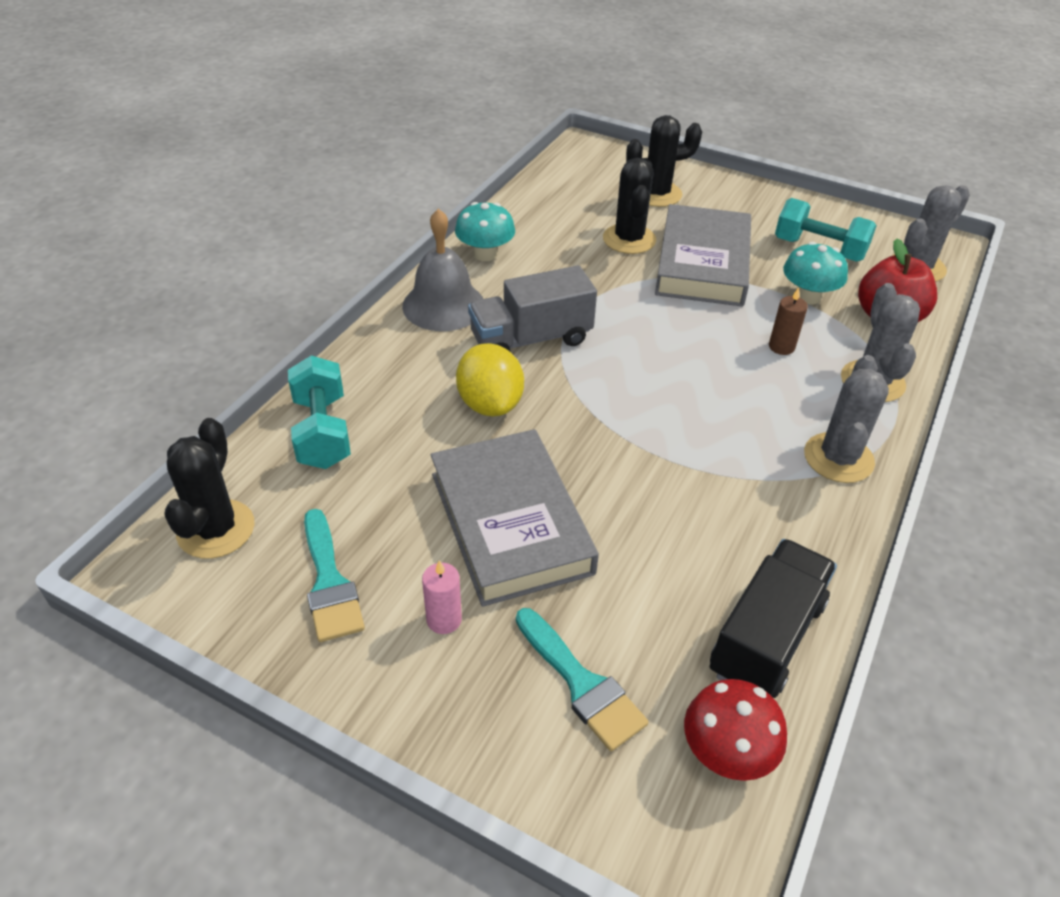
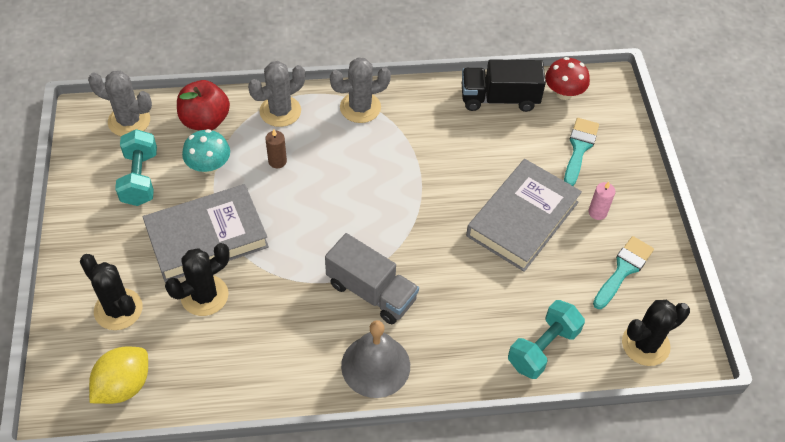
camera: 125 degrees left, 10 degrees up
(485, 254) = (293, 379): turquoise mushroom -> none
(490, 404) = (448, 278): yellow lemon -> yellow lemon (124, 385)

